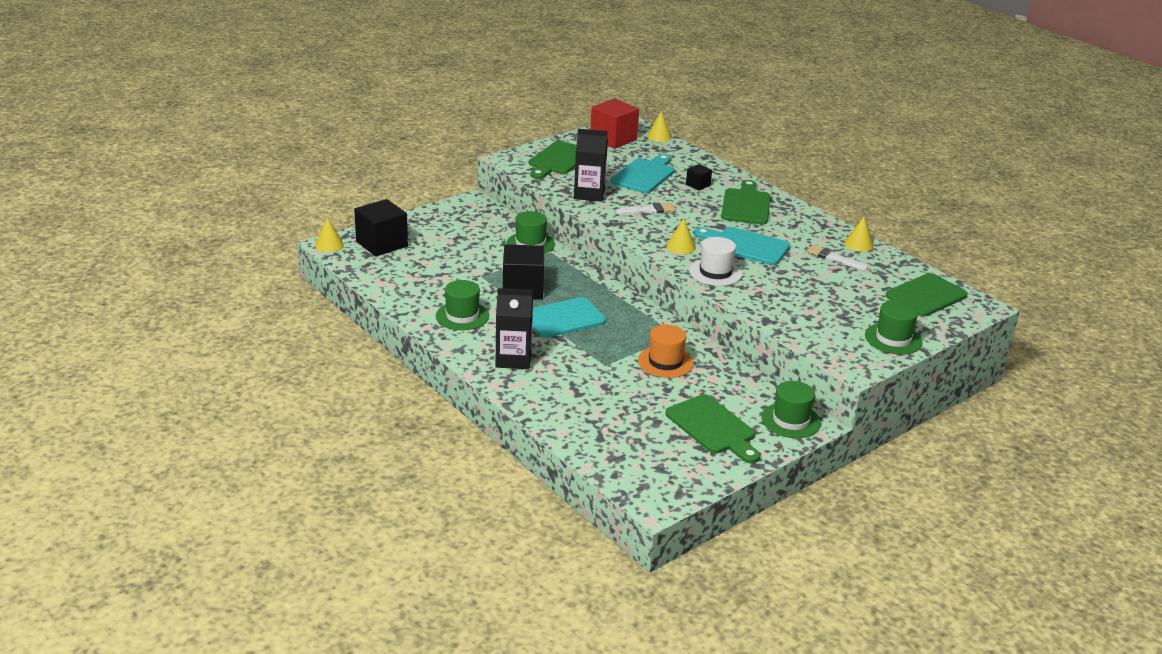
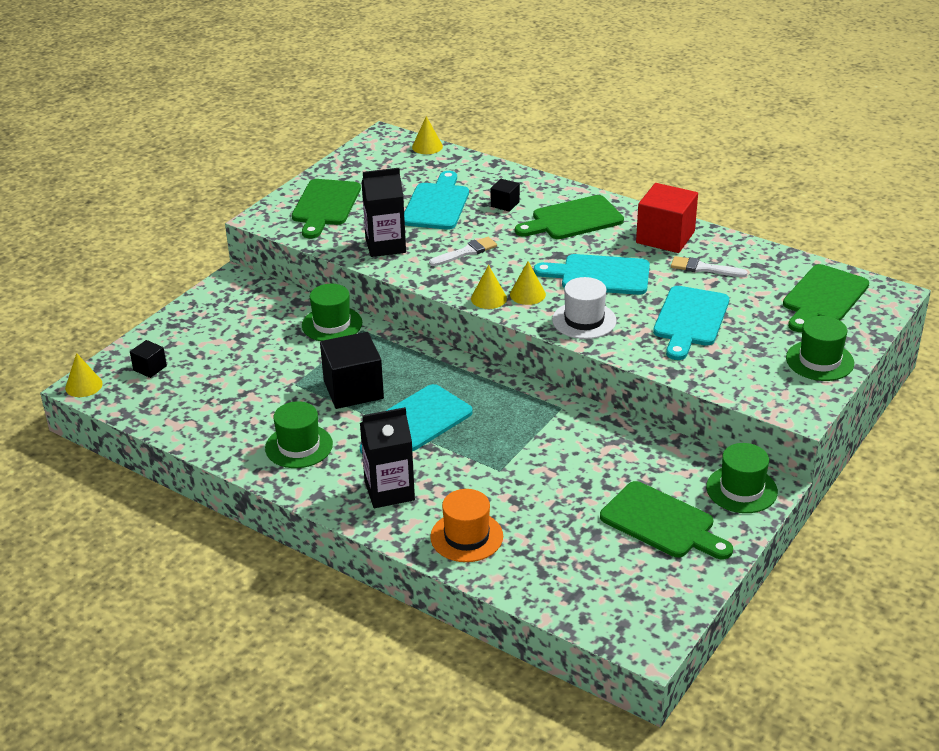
camera: 15 degrees left, 5 degrees up
(382, 244) = (150, 368): black cube -> black cube, size x0.49
(613, 139) = (375, 161): red cube -> red cube (665, 237)
(665, 362) = (566, 448): orange hat -> orange hat (466, 536)
(746, 205) = (573, 219): green cutting board -> green cutting board turned 105 degrees counterclockwise
(801, 289) = (690, 320): none -> turquoise cutting board
(858, 244) = (721, 243): yellow cone -> yellow cone (488, 298)

